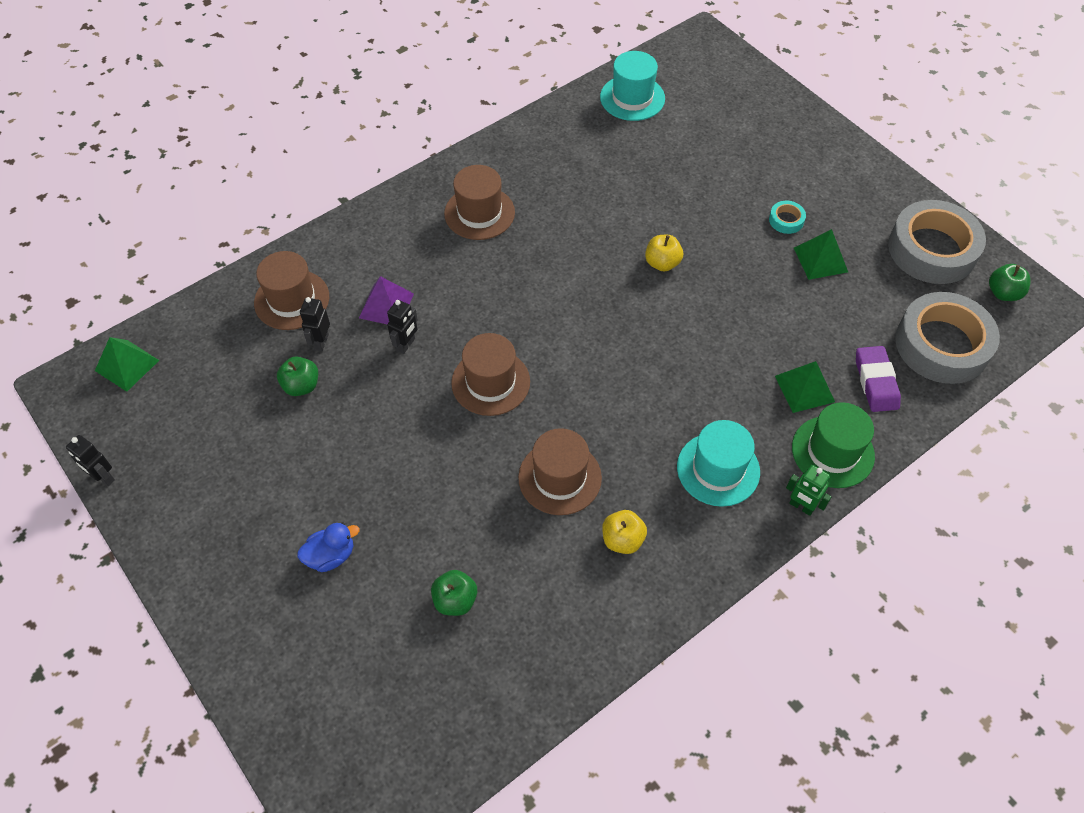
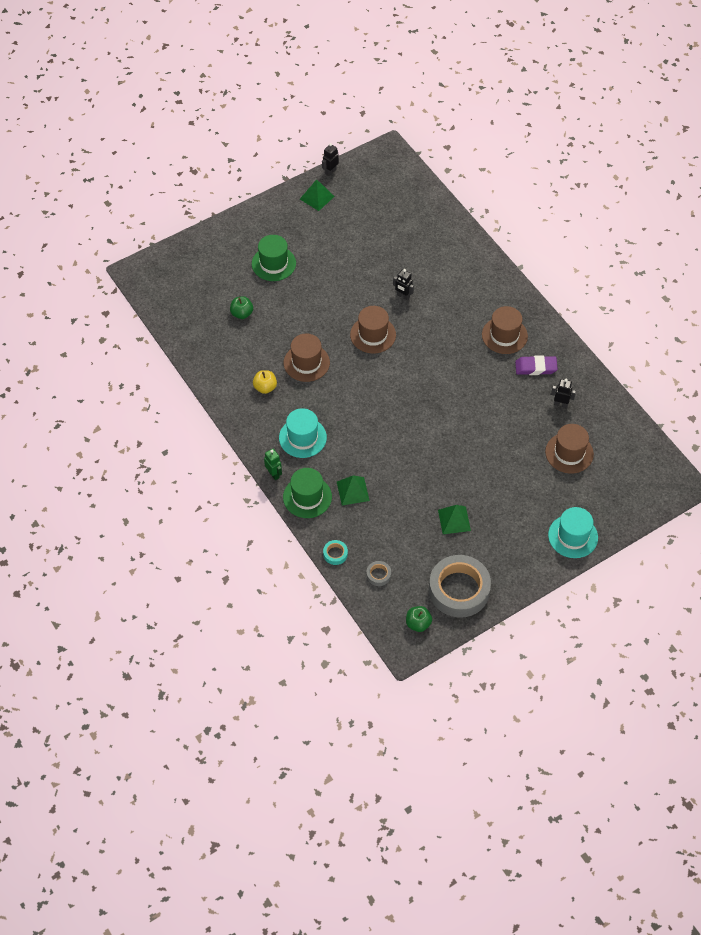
camera: 95 degrees right, 0 degrees up
(127, 365) = (400, 174): green pyramid -> green pyramid (317, 197)
(292, 300) = (440, 243): brown hat -> brown hat (569, 453)
(301, 386) = (379, 249): green apple -> none
(321, 342) = (408, 257): black robot -> black robot (561, 404)
(331, 556) = (273, 263): blue duck -> green hat
(386, 305) = (432, 287): purple pyramid -> none
(632, 98) = (613, 431): turquoise hat -> turquoise hat (573, 536)
(662, 263) = (456, 429): yellow apple -> none
(786, 220) = (490, 506): turquoise tape -> turquoise tape (335, 554)
(801, 506) = (274, 474): green robot -> green robot turned 105 degrees clockwise
(875, 382) = (354, 530): purple eraser -> purple eraser (535, 367)
(942, 345) = (378, 575): grey tape -> grey tape, size x0.41

